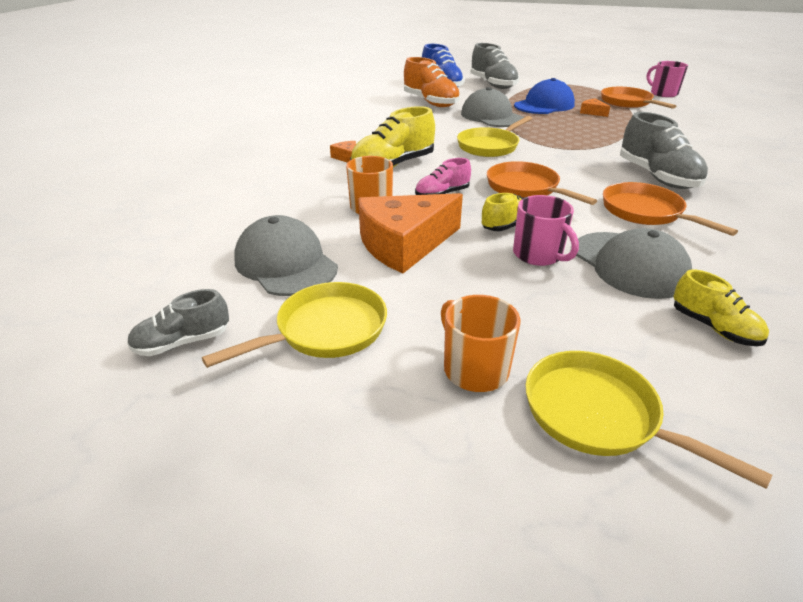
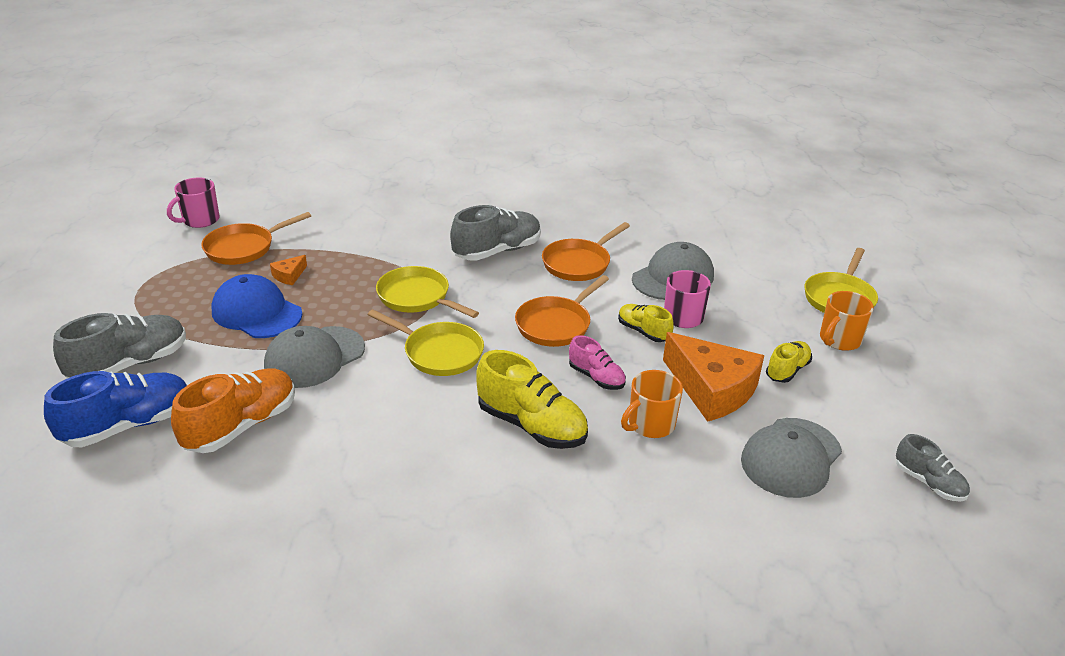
camera: 105 degrees left, 0 degrees up
(325, 330) = (856, 410): yellow pan -> yellow pan (417, 297)
(347, 157) = (518, 474): orange cheese -> none
(713, 327) = (730, 255): yellow shoe -> yellow shoe (787, 370)

